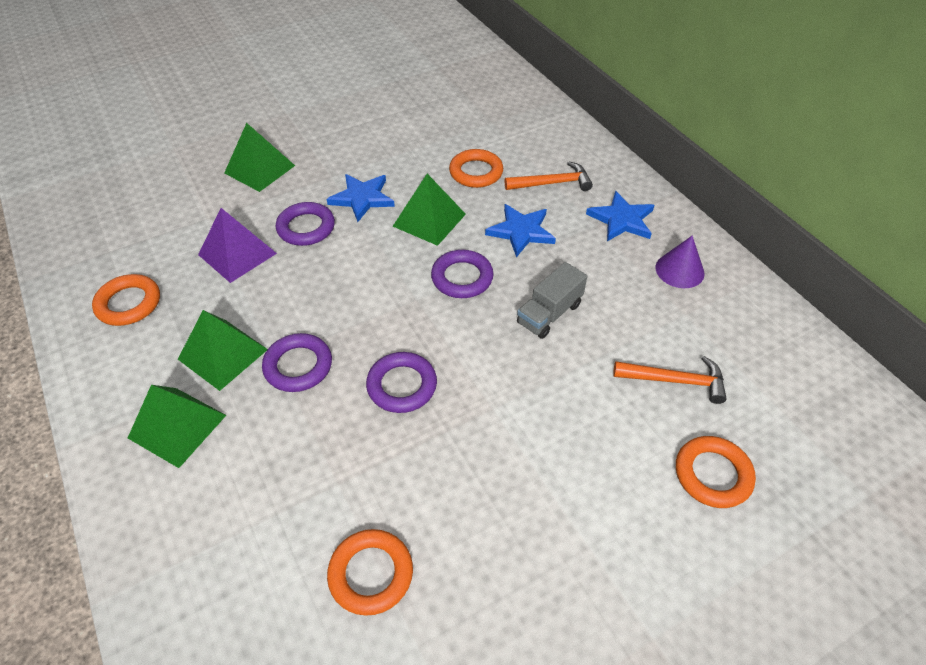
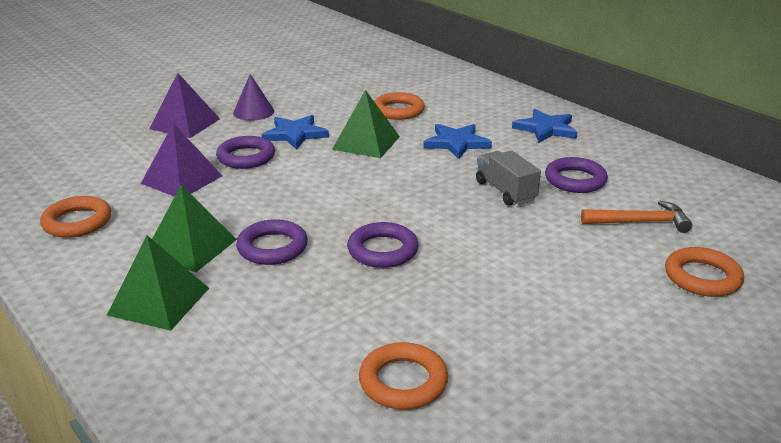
camera: 10 degrees left, 20 degrees down
(259, 169) = (185, 123): green pyramid -> purple pyramid
(462, 278) = (413, 176): purple ring -> purple ring (575, 180)
(549, 314) = (505, 191): grey truck -> grey truck turned 120 degrees clockwise
(552, 183) = (473, 112): orange hammer -> none
(679, 270) = (612, 155): purple cone -> purple cone (253, 112)

